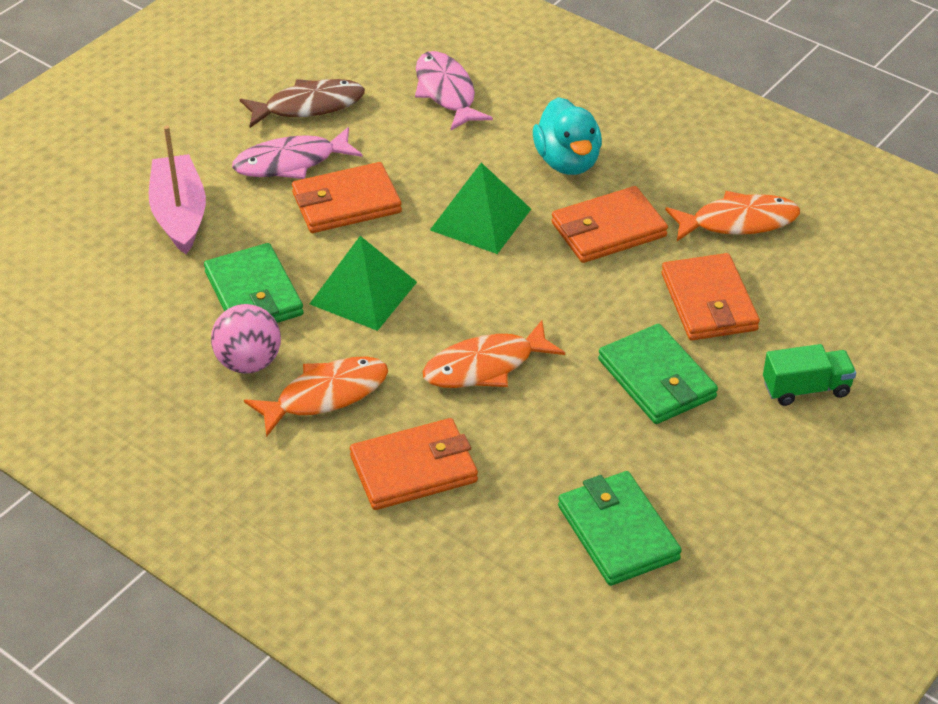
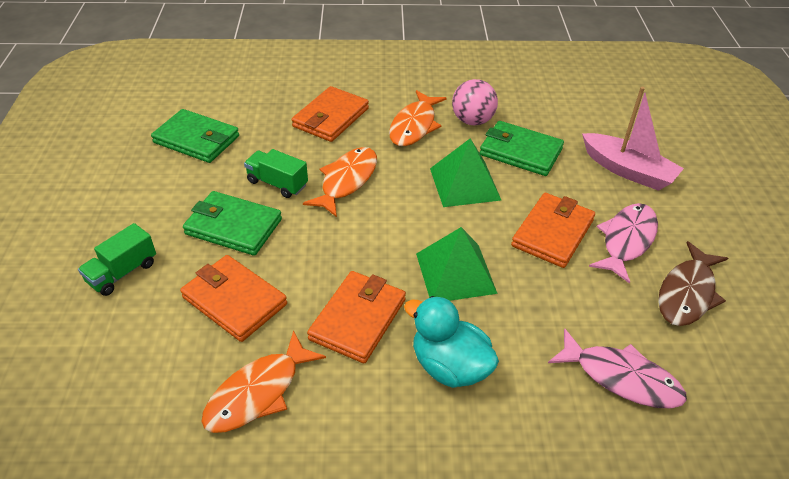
camera: 140 degrees right, 0 degrees up
(566, 406) = (277, 183): none -> green truck

